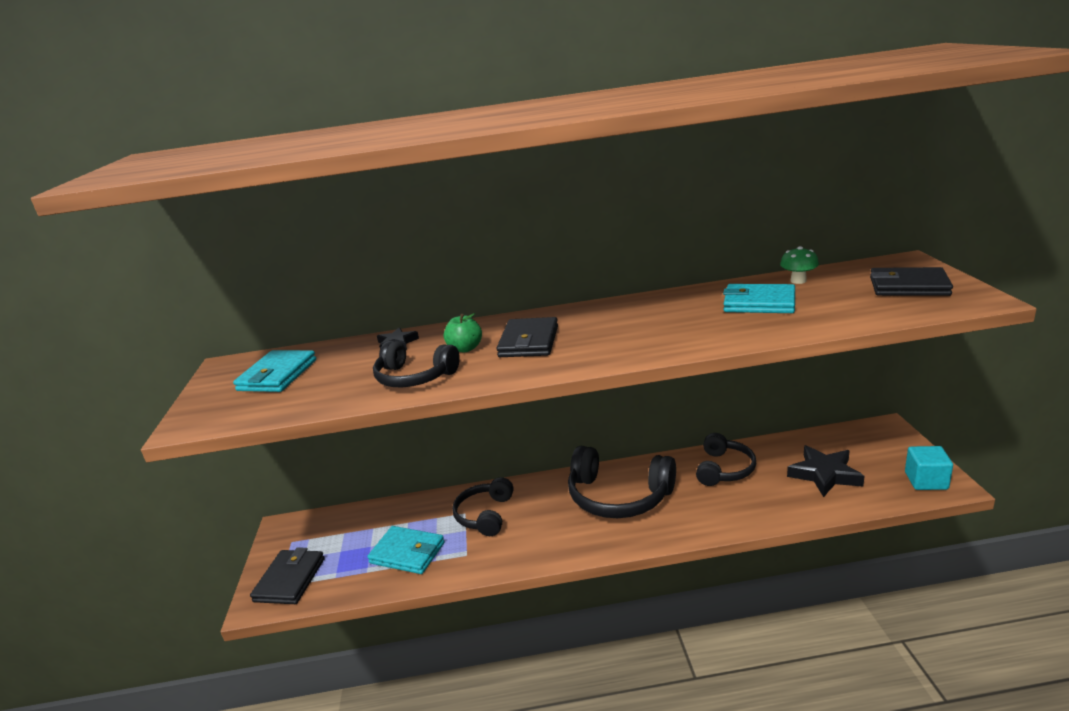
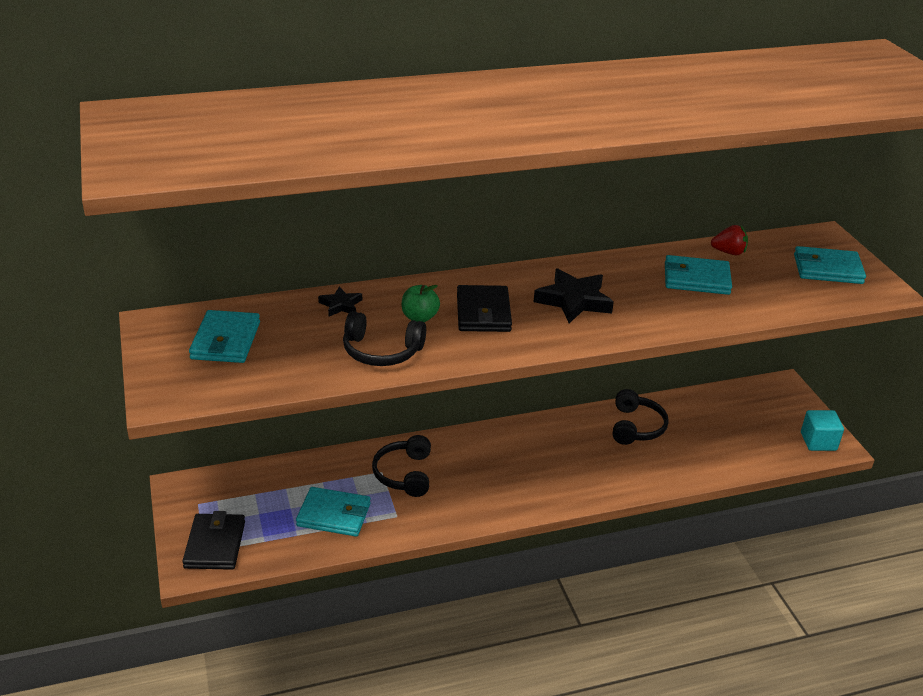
camera: 15 degrees left, 10 degrees up
(618, 496) = (537, 455): black headphones -> none
(798, 281) = (728, 252): green mushroom -> red strawberry
(824, 474) = (730, 434): black star -> black star (574, 301)
(908, 286) = (827, 269): black wallet -> turquoise wallet

